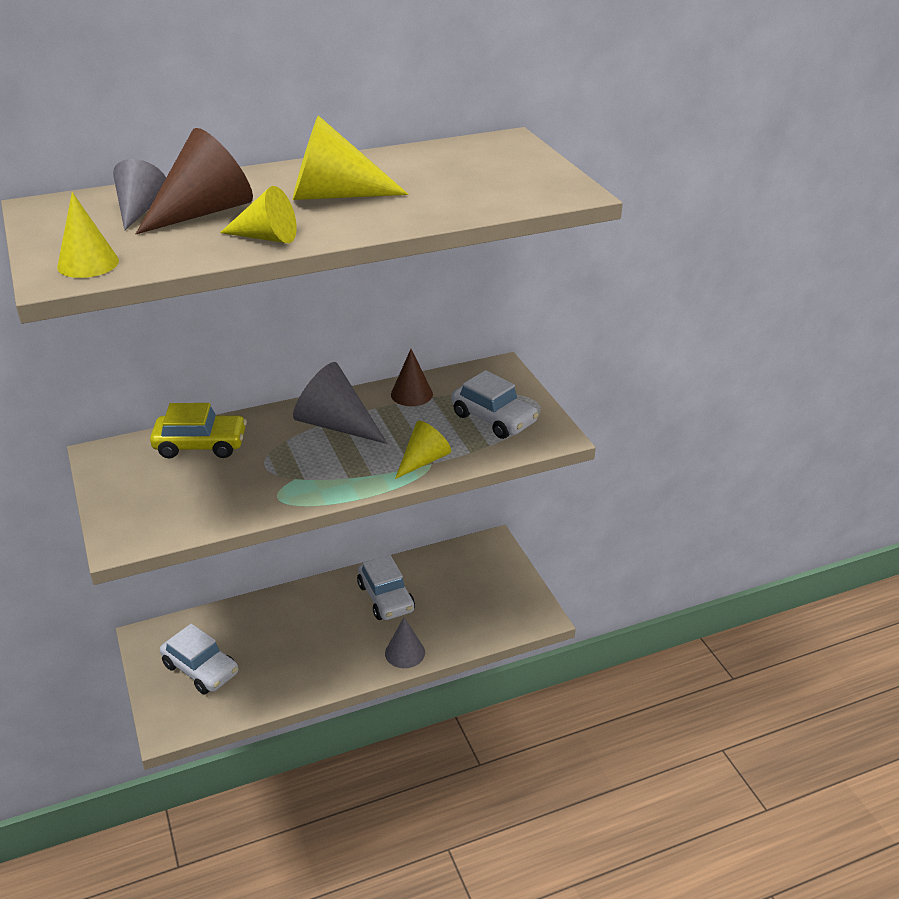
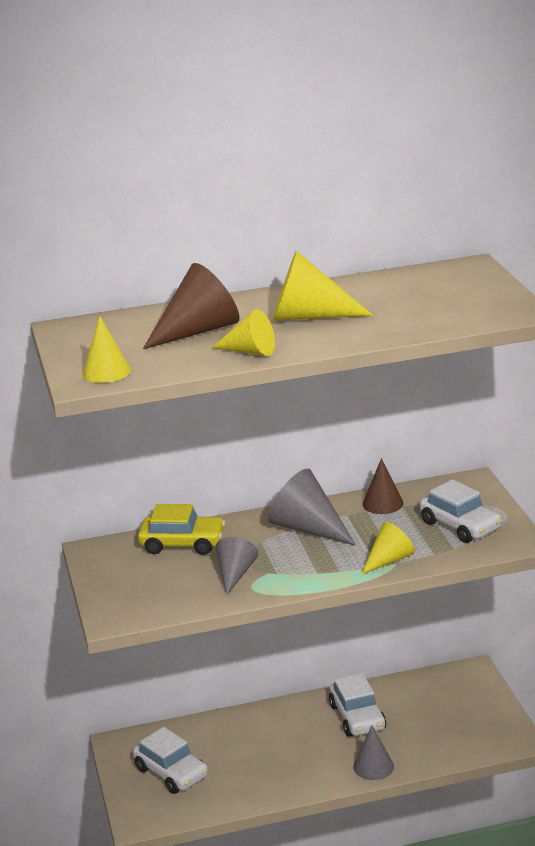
camera: 10 degrees right, 10 degrees down
(140, 210) = (145, 330): grey cone -> grey cone (235, 574)

